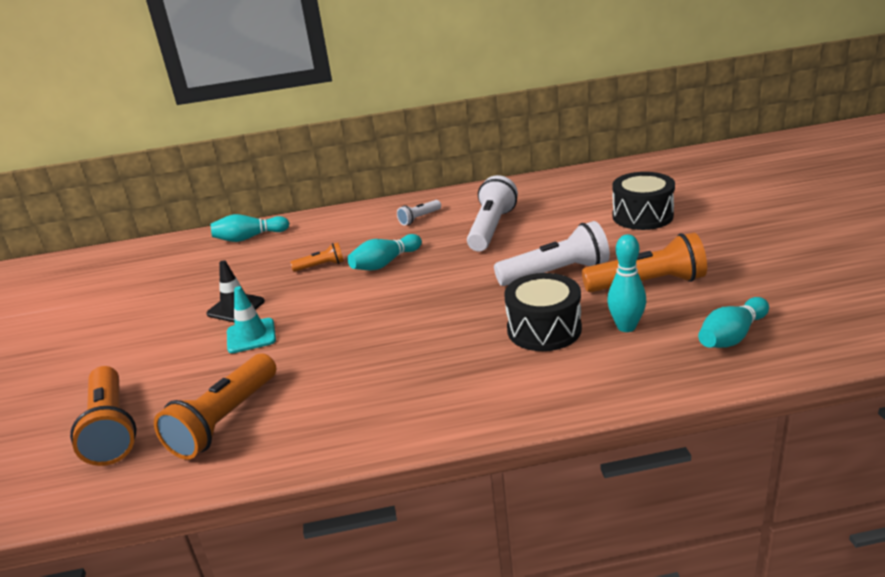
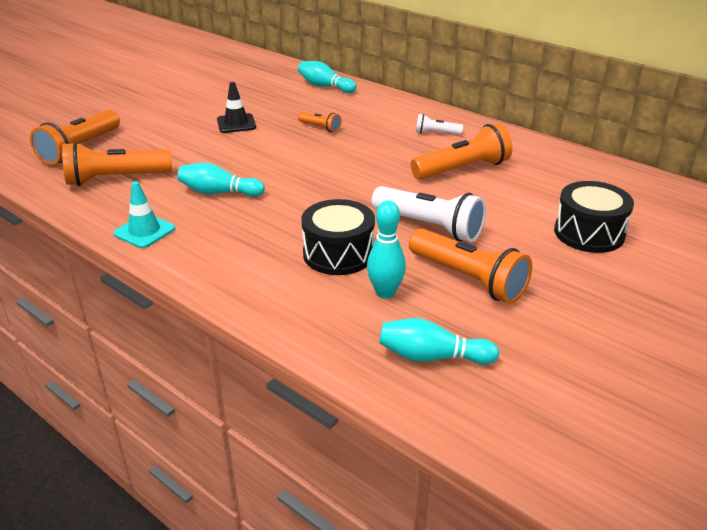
camera: 45 degrees right, 5 degrees up
(251, 336) = (210, 144): turquoise traffic cone -> turquoise traffic cone (144, 231)
(385, 263) = (353, 149): turquoise bowling pin -> turquoise bowling pin (219, 192)
(491, 228) = (462, 169): white flashlight -> orange flashlight

